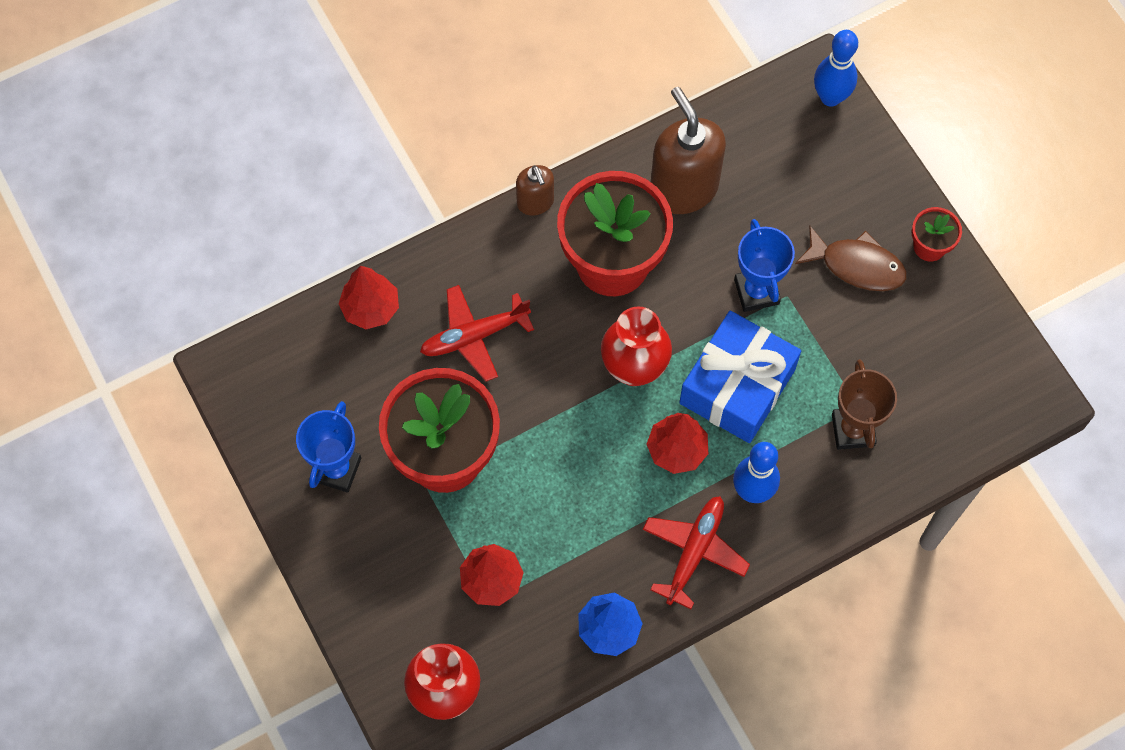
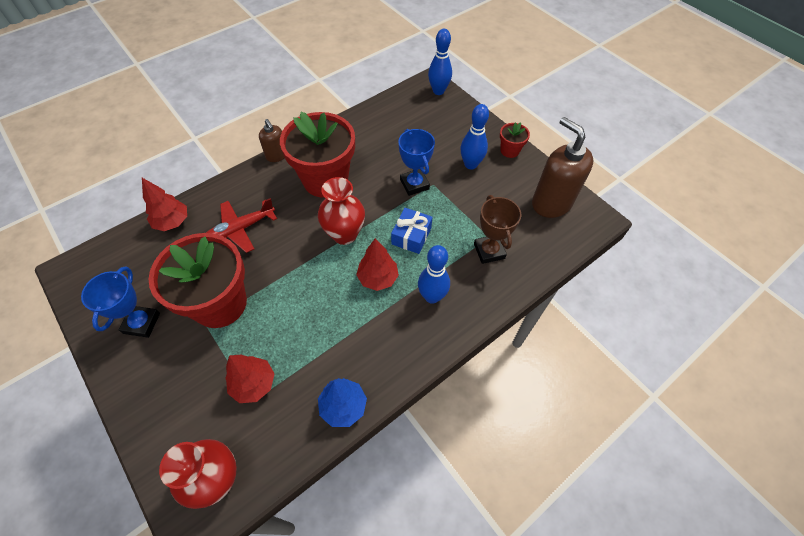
camera: 10 degrees left, 10 degrees down
(683, 188) = (363, 139): brown soap dispenser -> brown soap dispenser (551, 203)
(694, 552) = (398, 342): red plane -> none
(737, 386) = (411, 236): blue gift -> blue gift, size x0.57
(856, 265) = (470, 164): brown fish -> blue bowling pin

